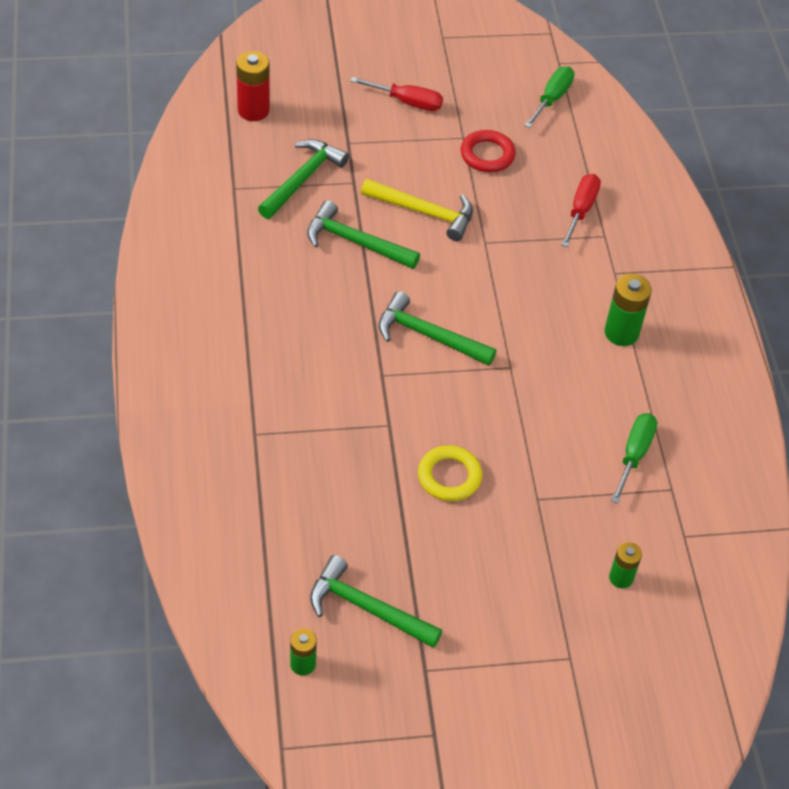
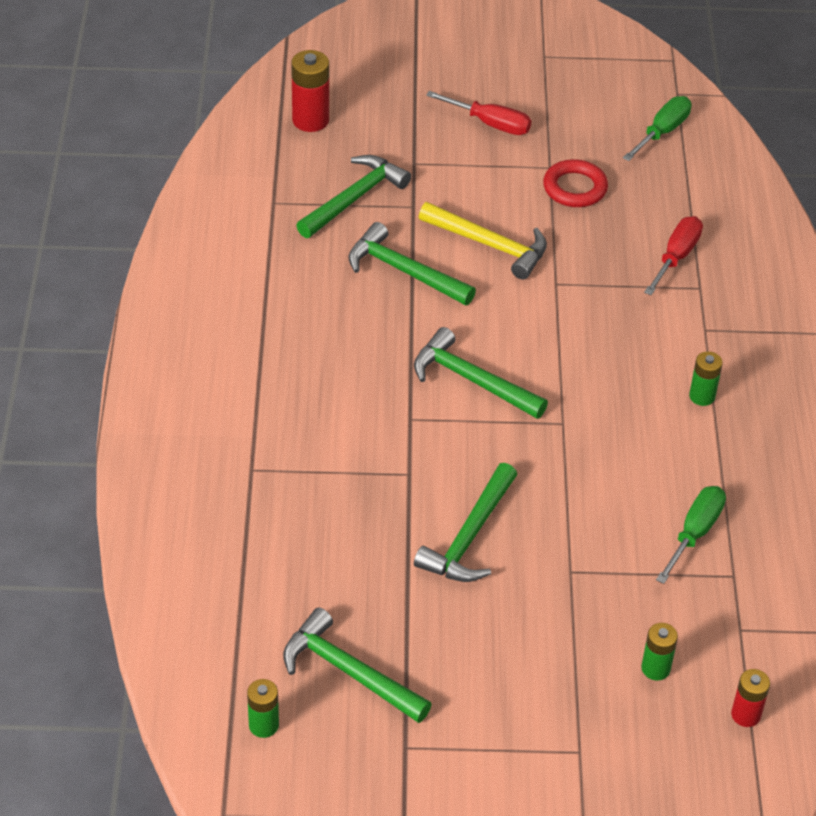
camera: 10 degrees right, 5 degrees down
(449, 476) = (470, 537): yellow ring -> green hammer
(621, 333) = (702, 396): green battery -> green battery, size x0.63
(700, 610) = (745, 715): none -> red battery

